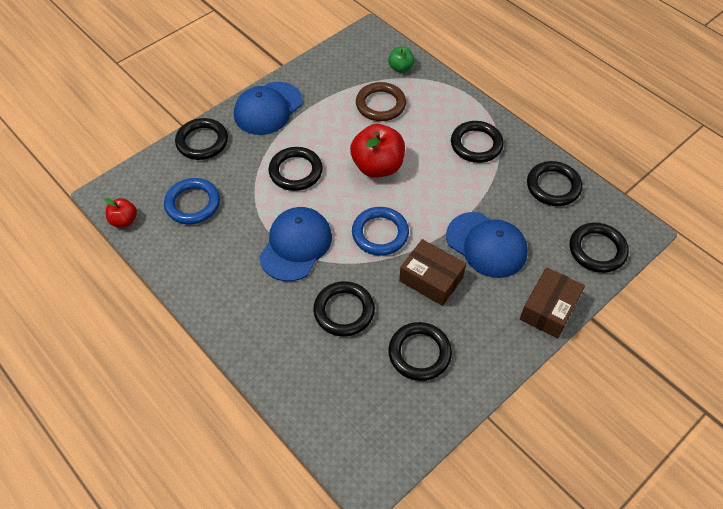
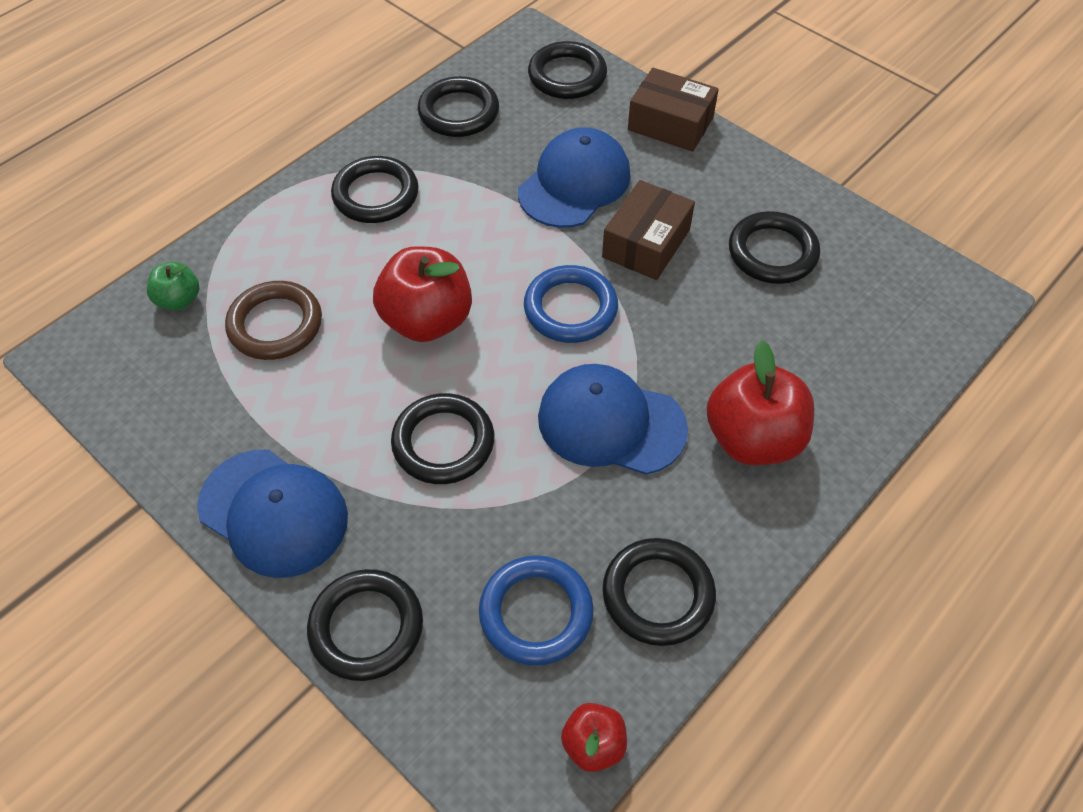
camera: 95 degrees left, 0 degrees up
(273, 314) = (753, 439): none -> red apple
(344, 311) = (724, 344): black ring -> black ring (658, 594)

